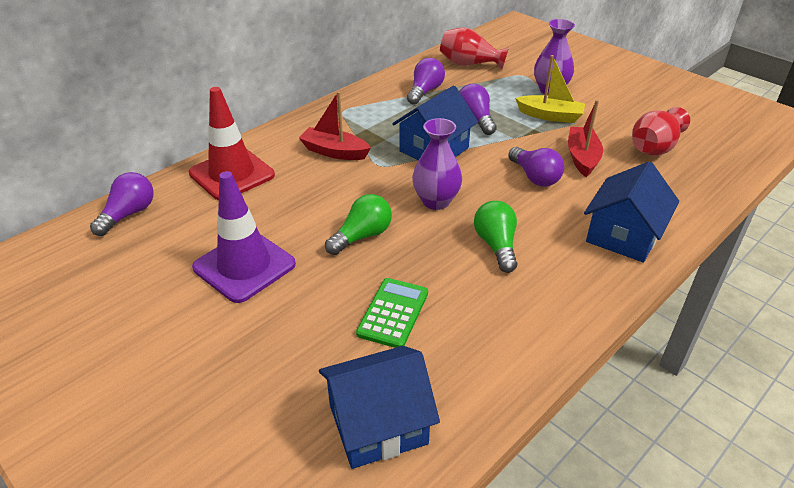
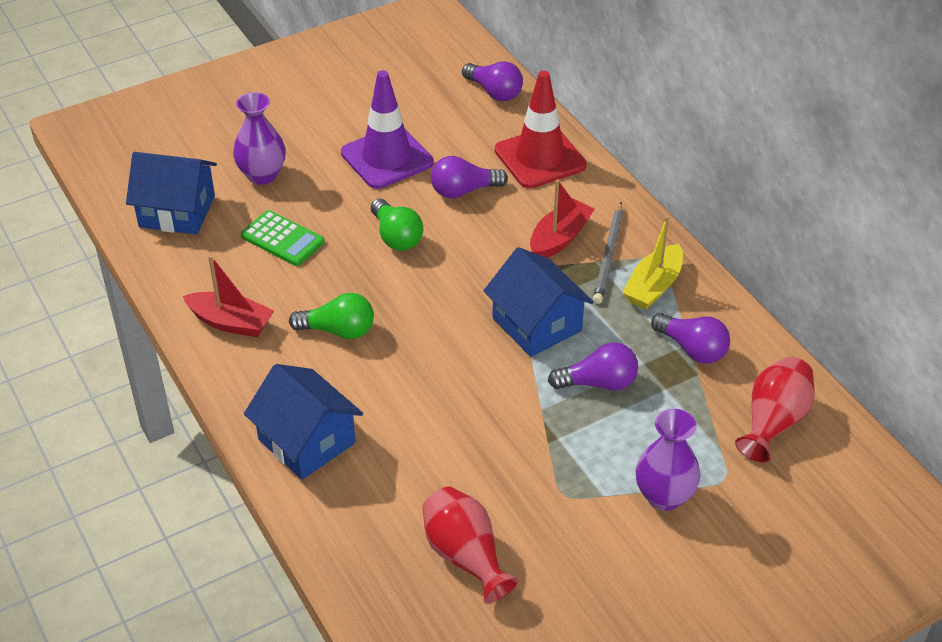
camera: 105 degrees right, 5 degrees up
(346, 129) = (608, 256): none -> grey pencil
(378, 424) = (177, 211): blue house -> blue house turned 75 degrees counterclockwise
(436, 201) = (431, 302): purple vase -> purple vase (262, 175)
(535, 177) = (444, 401): purple light bulb -> purple light bulb (463, 191)
(550, 116) = (586, 468): yellow boat -> yellow boat (653, 286)
(582, 158) = (469, 464): red boat -> red boat (231, 323)

